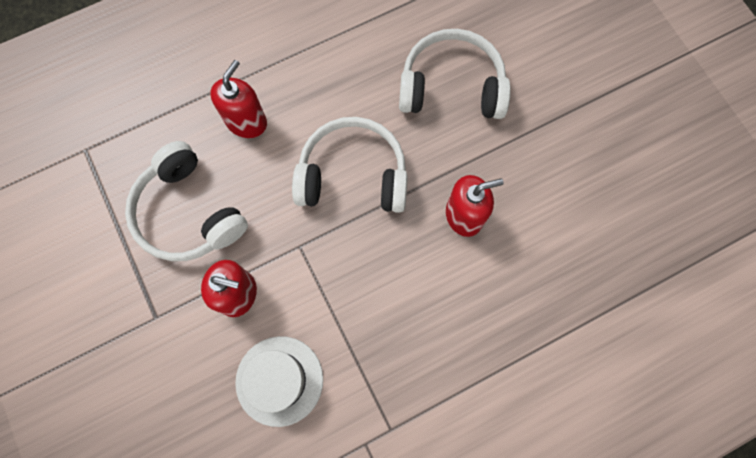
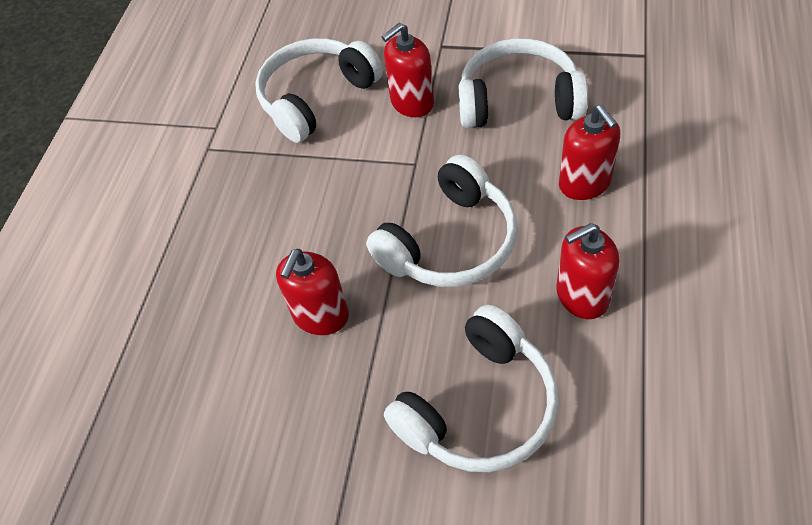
camera: 135 degrees right, 20 degrees down
(279, 380) = (316, 98): white hat -> white headphones
(340, 75) = (581, 296): none -> red soap dispenser

